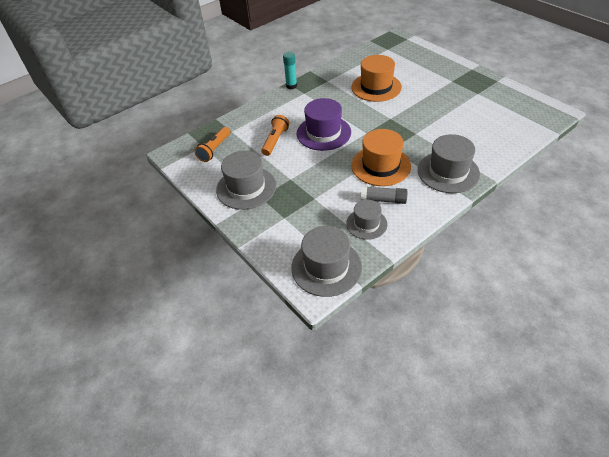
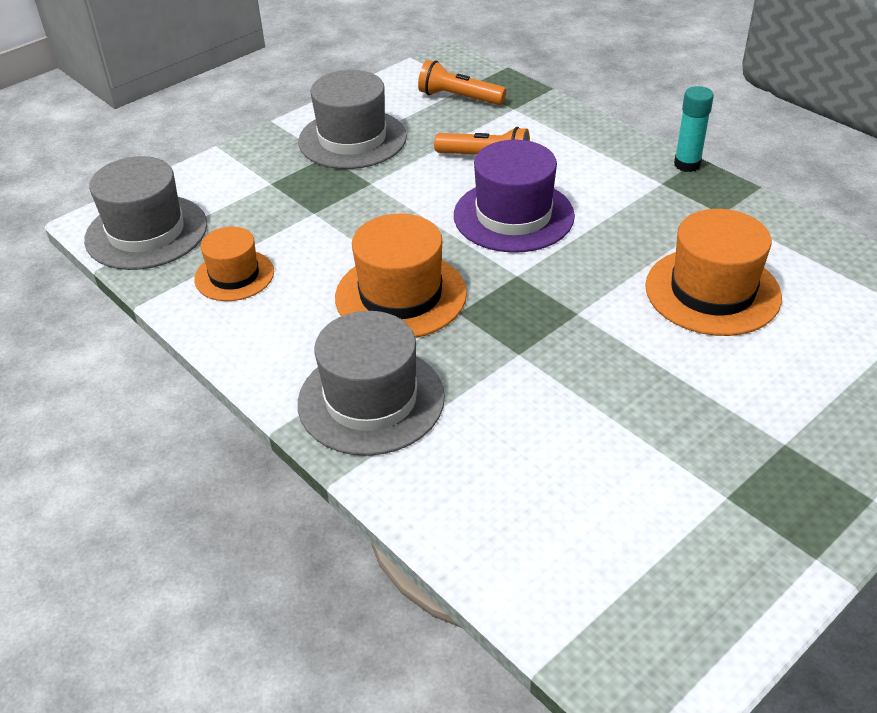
camera: 85 degrees right, 5 degrees down
(366, 224) = (234, 275): grey hat -> orange hat
(383, 200) = (295, 297): grey glue stick -> none

